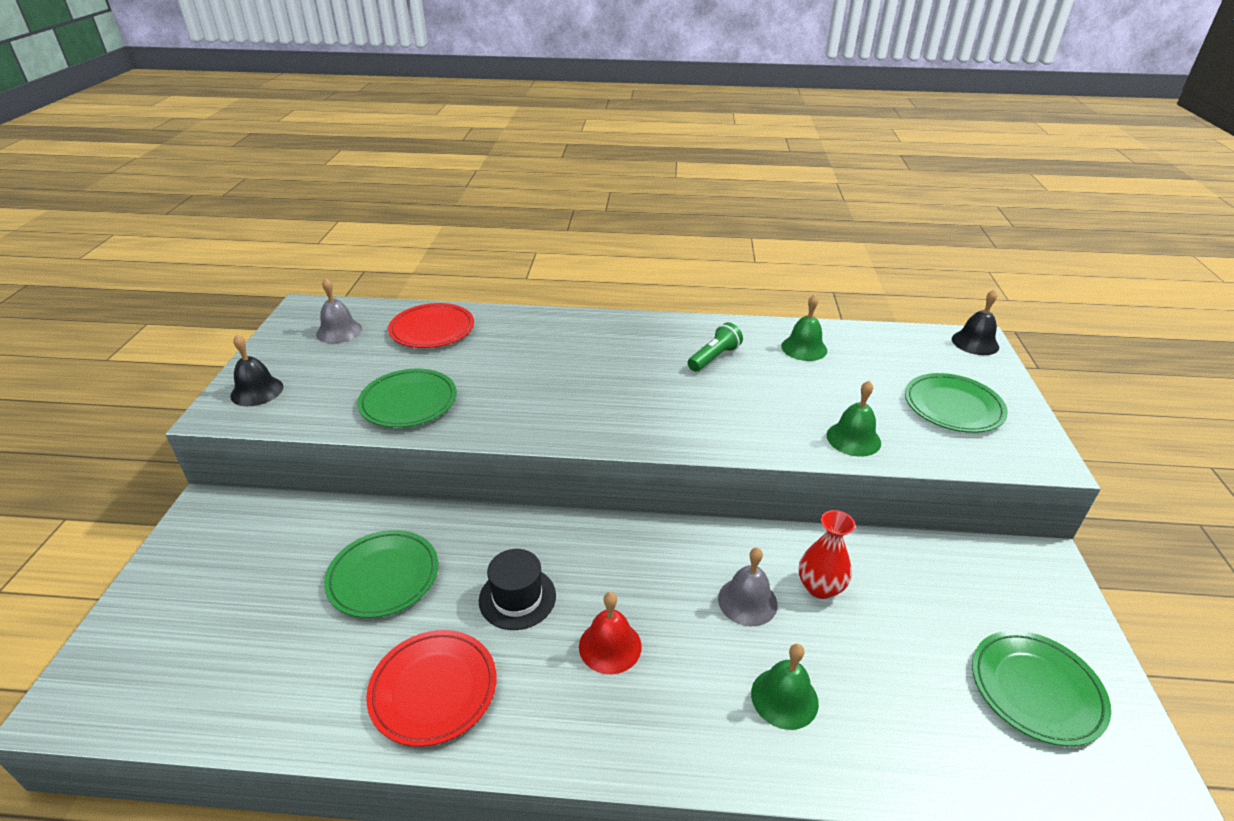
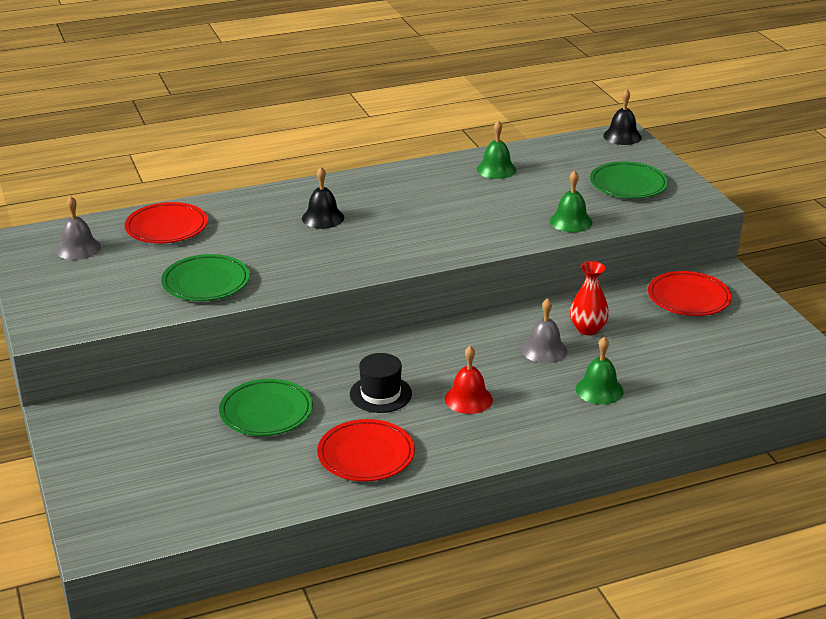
camera: 25 degrees left, 5 degrees down
(257, 391) = (59, 308): black bell -> black bell (323, 218)
(714, 358) = (430, 192): green flashlight -> none
(979, 582) = (688, 298): none -> red plate
(1036, 689) = (745, 342): green plate -> none

